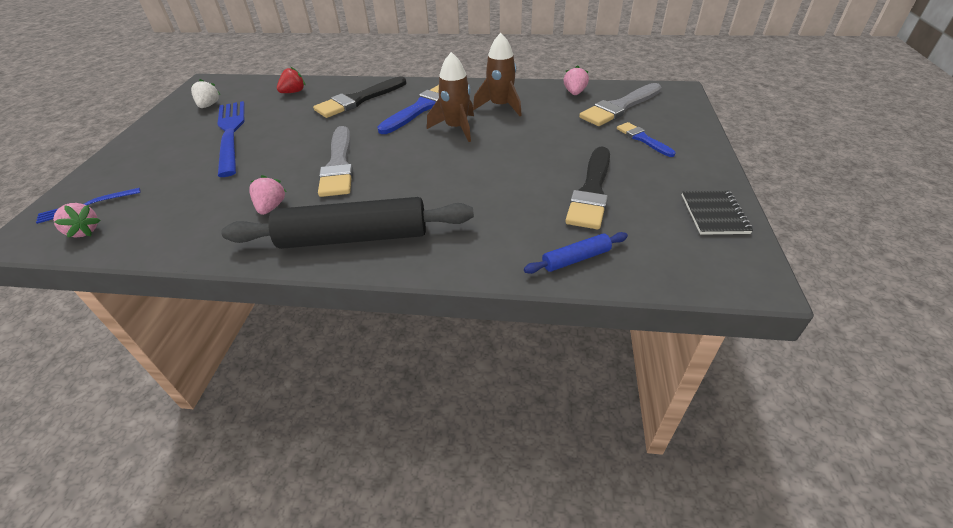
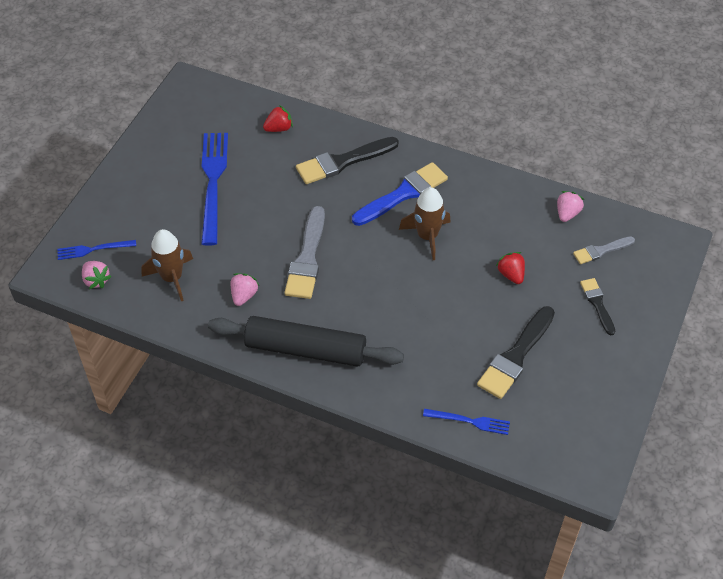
camera: 15 degrees right, 10 degrees up
(209, 105) = (192, 128): white strawberry -> none
(500, 106) = (482, 214): brown rocket -> brown rocket (172, 278)
(549, 136) = (511, 274): none -> red strawberry
(576, 259) = (469, 421): blue rolling pin -> blue fork
(619, 107) = (601, 251): grey brush -> grey brush, size x0.58
(642, 139) = (597, 304): blue brush -> black brush
(714, 214) = (604, 410): black notebook -> none

